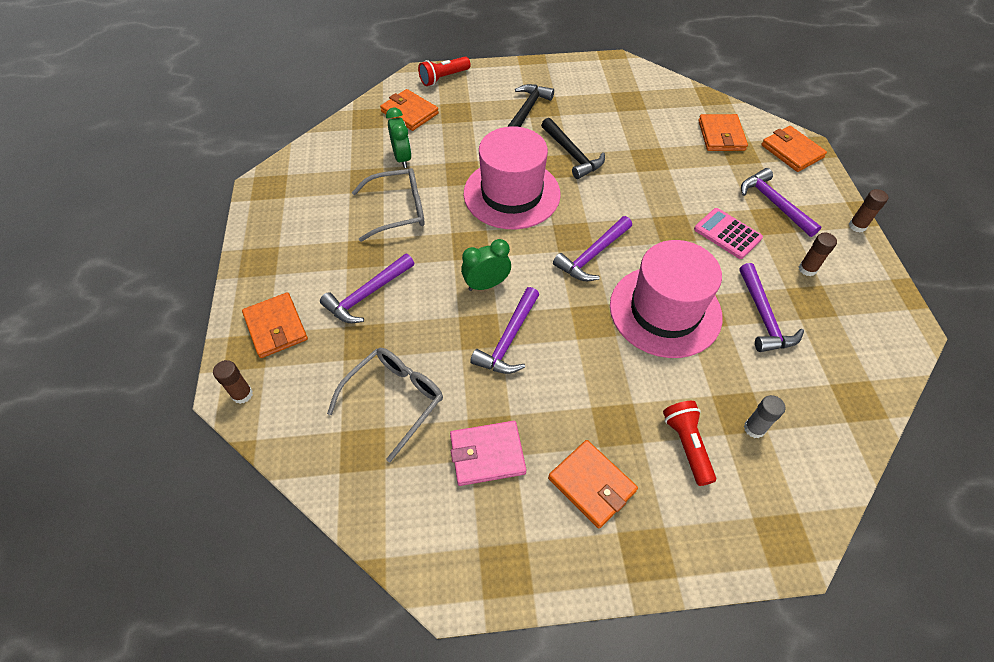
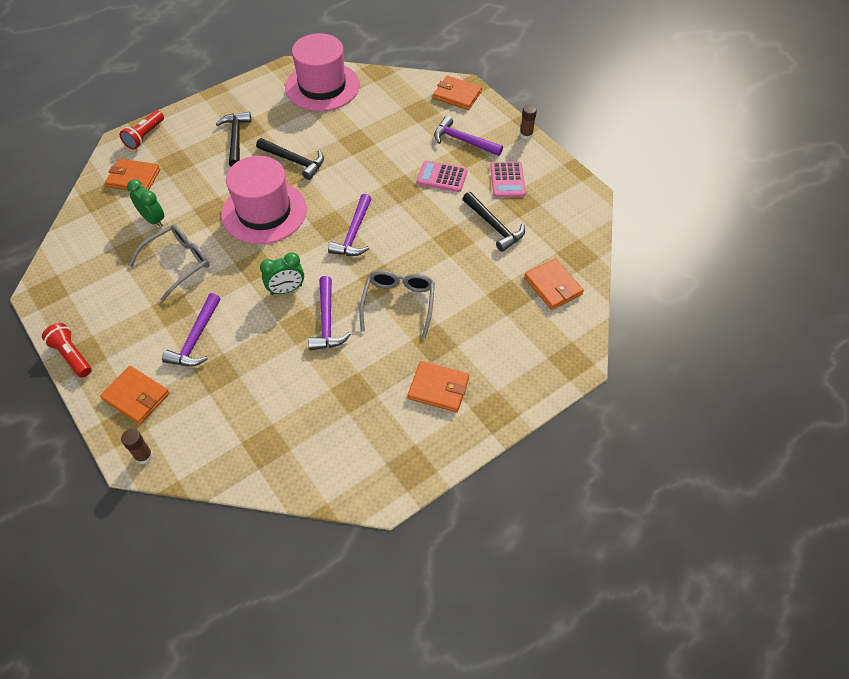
camera: 30 degrees left, 0 degrees up
(395, 399) = (268, 401): grey glasses -> grey glasses (399, 303)
(486, 284) = (286, 290): green clock -> green clock turned 150 degrees counterclockwise
(487, 454) = (357, 404): pink wallet -> none
(665, 311) = (426, 251): pink hat -> pink hat (322, 86)
(687, 445) = (486, 334): red flashlight -> red flashlight (72, 355)
(721, 135) = (400, 102): orange wallet -> orange wallet (553, 286)
(754, 428) = (522, 303): grey glue stick -> none
(763, 316) = (494, 226): purple hammer -> black hammer
(807, 269) = (507, 180): brown glue stick -> pink calculator

